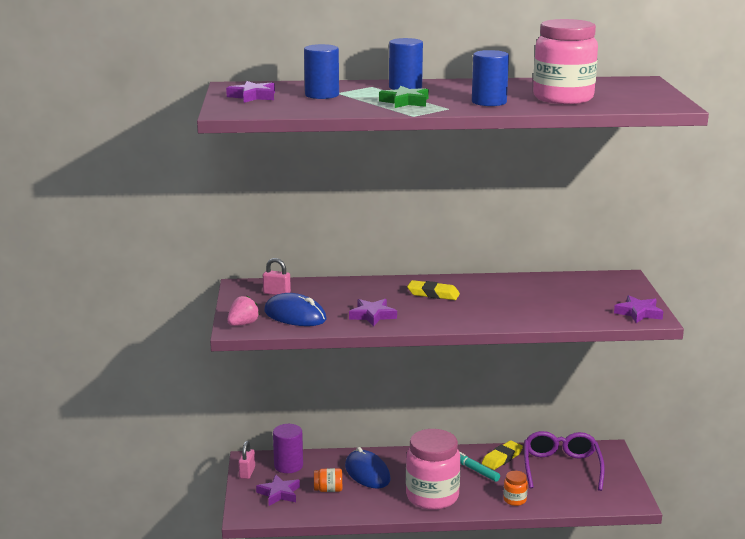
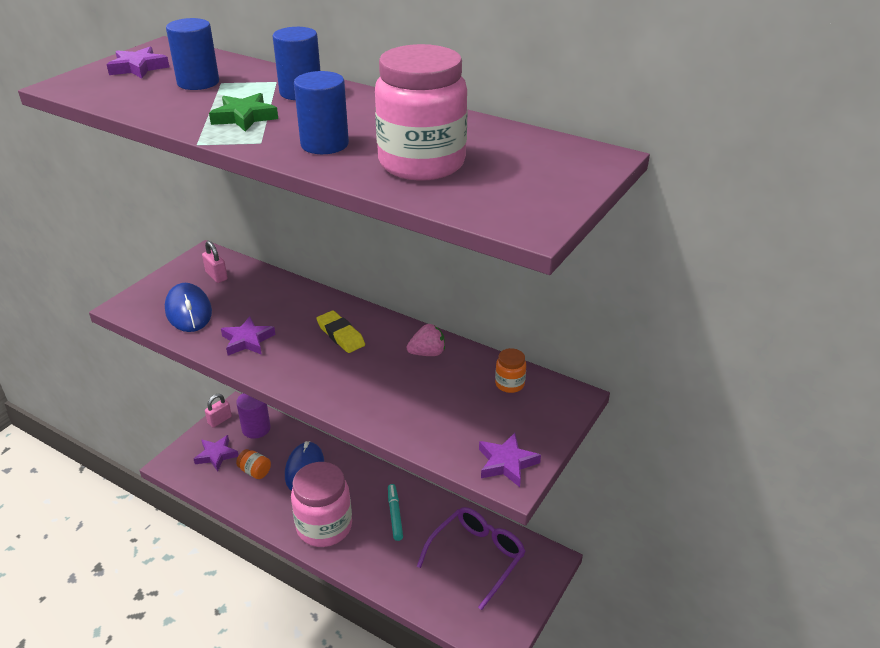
camera: 35 degrees right, 15 degrees up
(243, 324) = (136, 303): pink strawberry -> pink strawberry (427, 353)
(502, 458) = (434, 514): yellow eraser -> none
(514, 500) = (389, 573): orange jar -> orange jar (509, 384)

